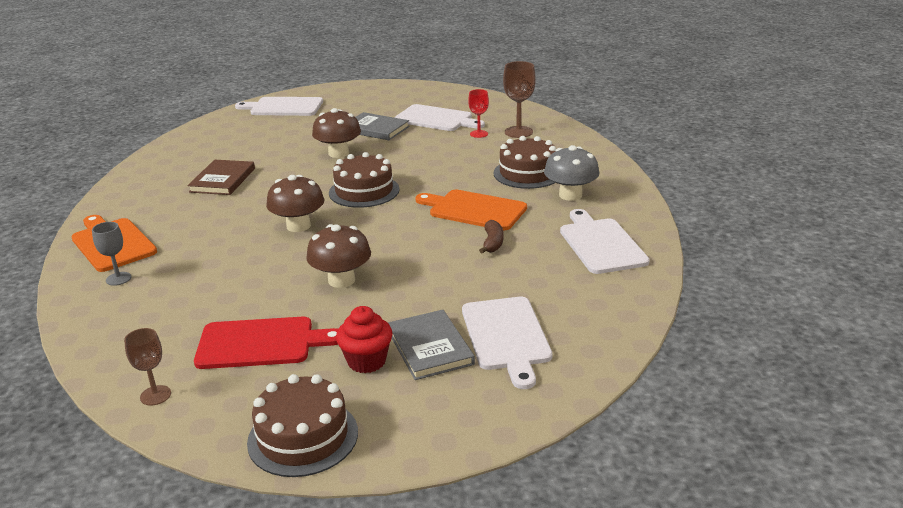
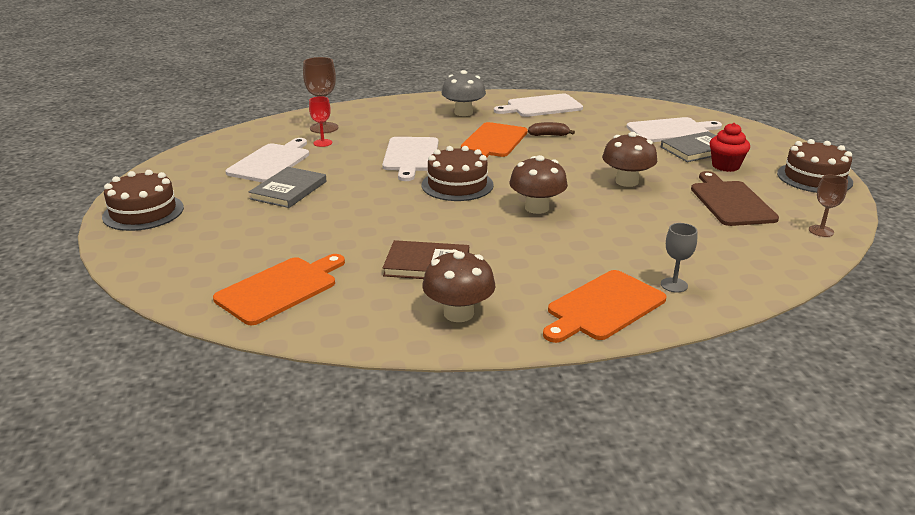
camera: 95 degrees left, 0 degrees up
(220, 138) = (280, 289): none -> orange cutting board
(261, 343) = (730, 202): red cutting board -> brown cutting board
(283, 107) = (173, 256): white cutting board -> white cutting board (410, 156)
(338, 153) = (357, 204): brown mushroom -> brown mushroom (458, 313)
(527, 173) = (420, 125): brown cake -> brown cake (143, 212)

